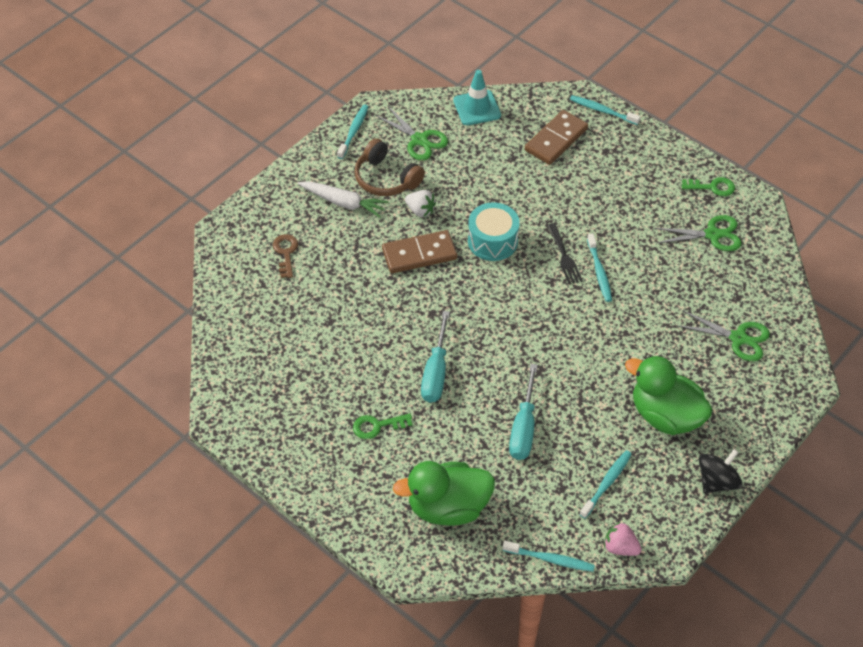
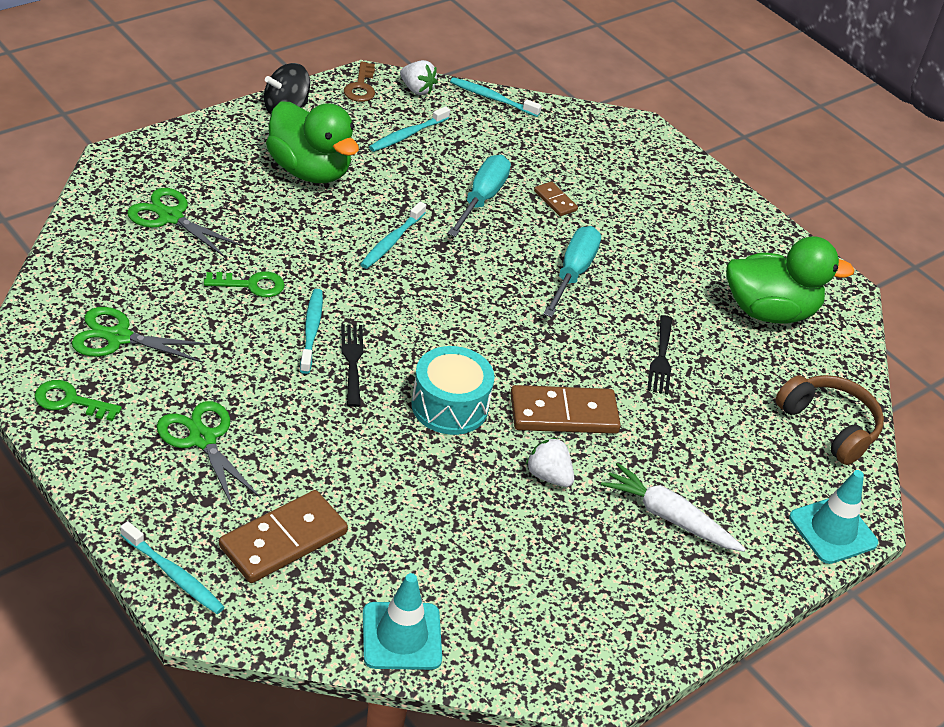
camera: 175 degrees left, 10 degrees down
(241, 218) = (832, 530): none -> turquoise traffic cone
(286, 253) = (763, 462): brown key -> brown key (361, 87)
(353, 131) = (637, 642): turquoise toothbrush -> turquoise toothbrush (391, 241)
(360, 314) = (661, 359): none -> black fork
(377, 426) = (655, 240): green key -> green key (251, 285)
(386, 178) = (594, 541): brown headphones -> brown headphones (829, 426)
(419, 140) = (523, 597): green scissors -> green scissors (202, 439)
(448, 507) = (588, 157): green duck -> green duck (769, 311)
(465, 444) = (555, 201): none -> brown domino
(620, 547) = (417, 89): pink strawberry -> white strawberry

